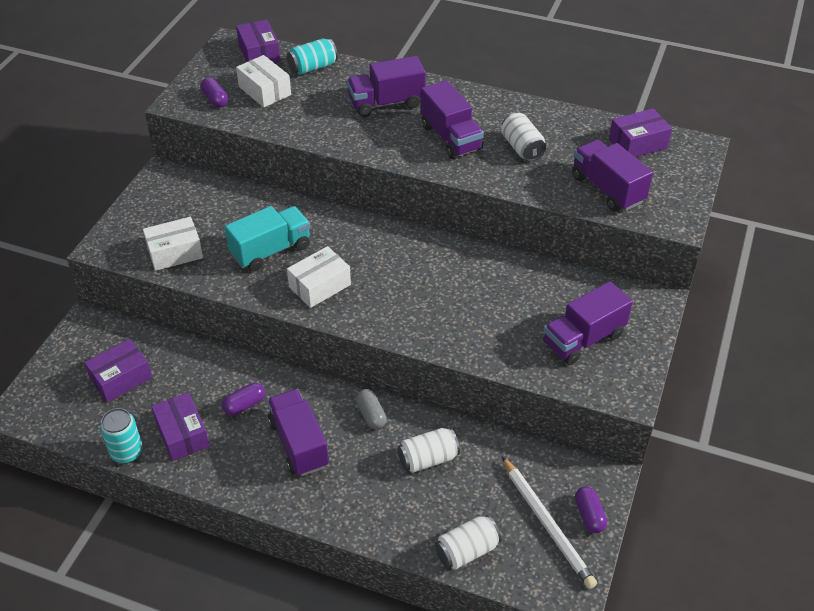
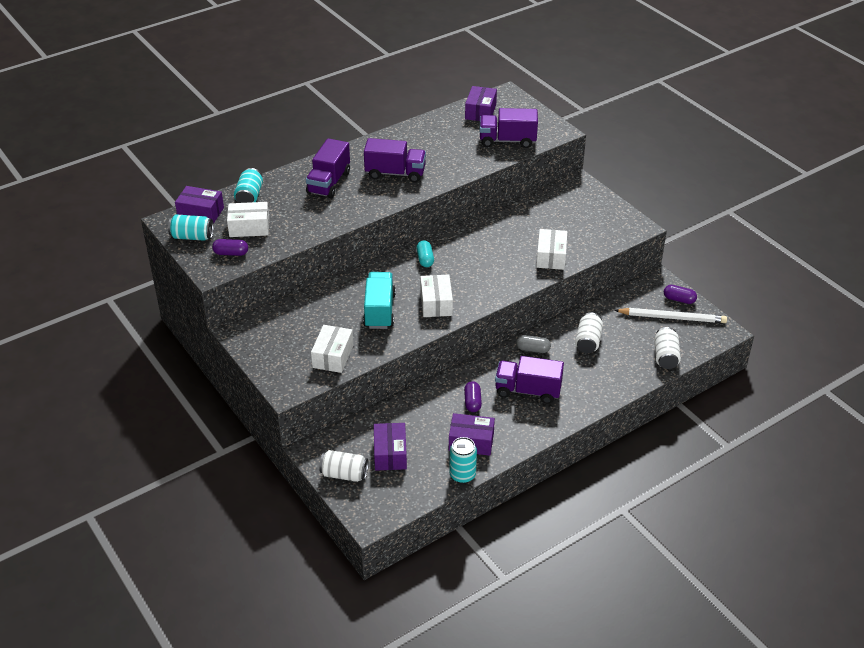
camera: 55 degrees left, 5 degrees down
(219, 66) = (192, 237): none -> turquoise can
(384, 242) = (425, 259): none -> turquoise capsule
(489, 340) = (551, 257): none -> white box
(522, 148) = (436, 152): white can -> white can (344, 474)
(583, 339) = (583, 222): purple truck -> none

